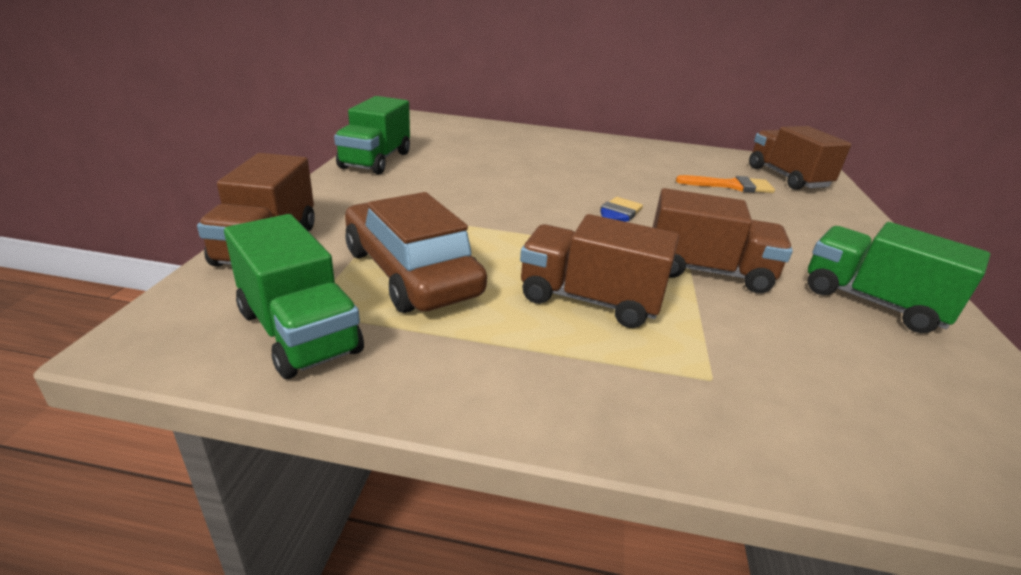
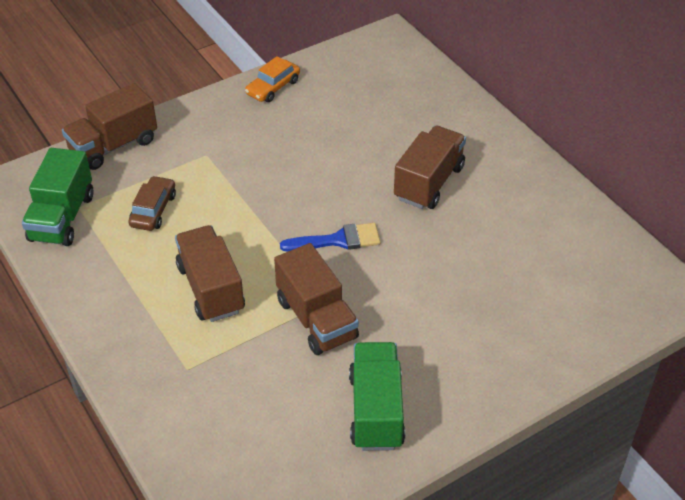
camera: 50 degrees right, 15 degrees up
(376, 160) = (273, 87): green truck -> orange car
(411, 272) = (153, 210): brown car -> brown car, size x0.54
(730, 185) = (516, 267): orange brush -> none
(787, 177) = (602, 291): brown truck -> brown truck (429, 182)

